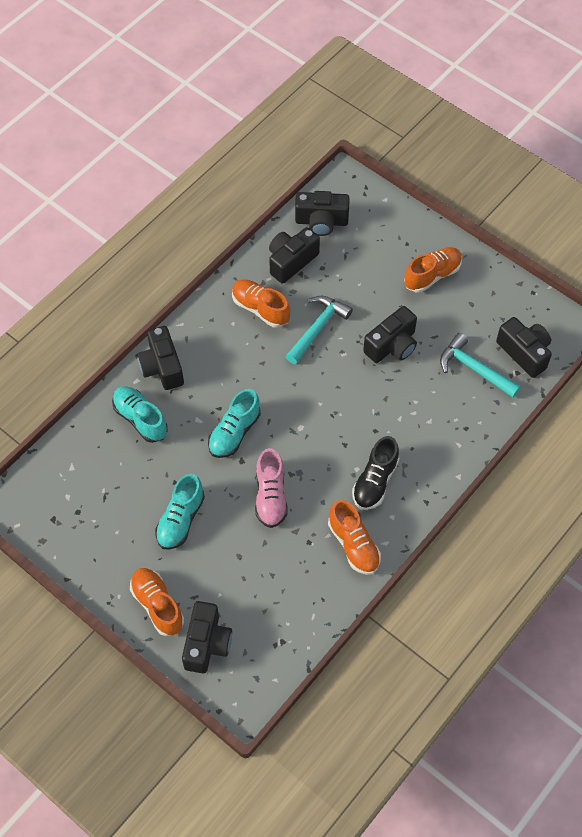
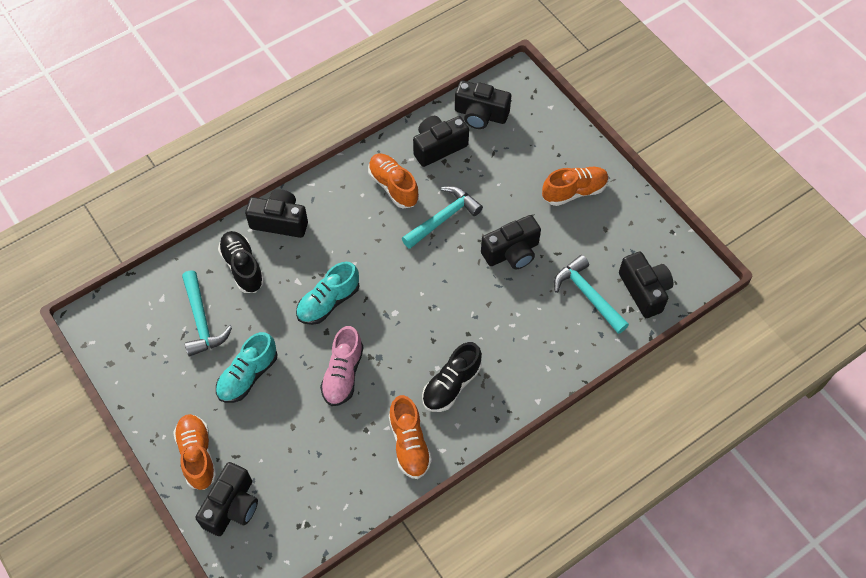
camera: 15 degrees right, 0 degrees up
(118, 479) = (201, 321): none -> turquoise hammer
(140, 419) = (242, 267): turquoise shoe -> black shoe
(162, 367) = (280, 221): black camera -> black camera turned 105 degrees clockwise

